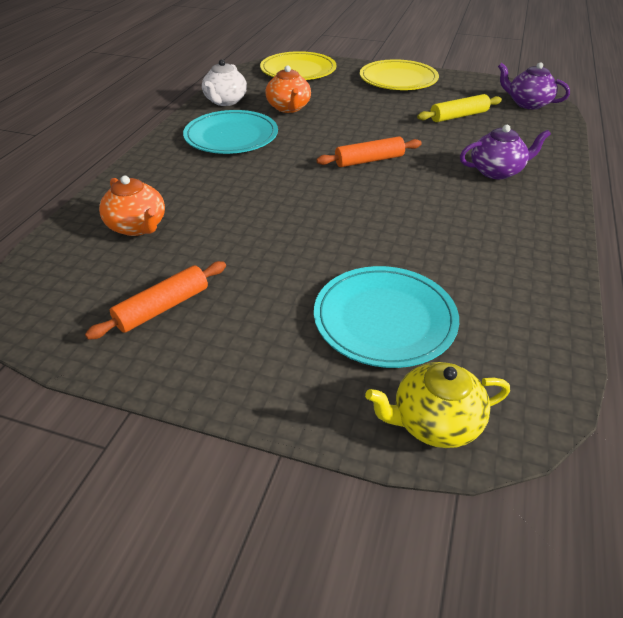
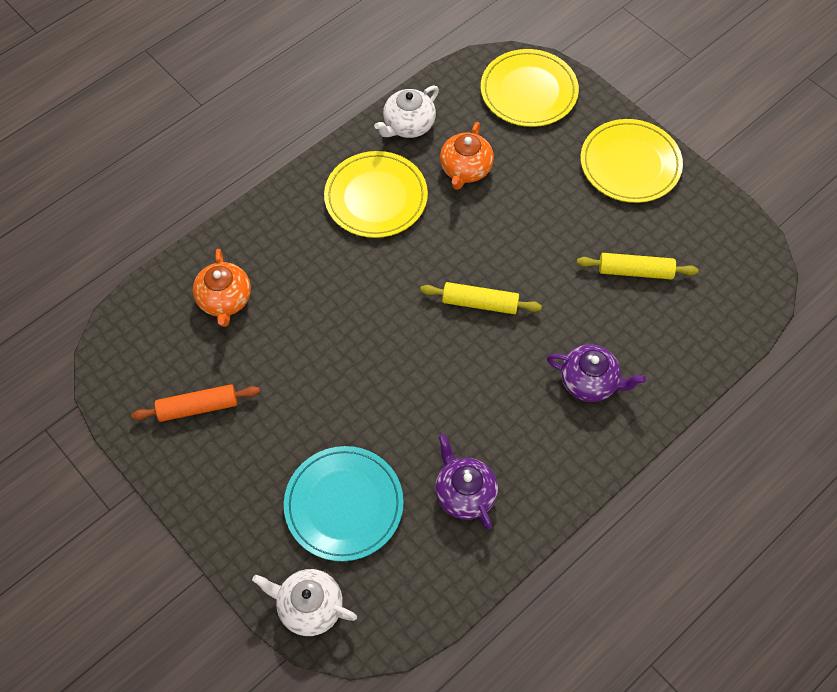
camera: 30 degrees right, 20 degrees up
(231, 136) = (376, 197): turquoise plate -> yellow plate
(369, 160) = (480, 303): orange rolling pin -> yellow rolling pin
(434, 422) = (309, 606): yellow teapot -> white teapot
(527, 104) = (737, 284): purple teapot -> purple teapot (464, 493)

